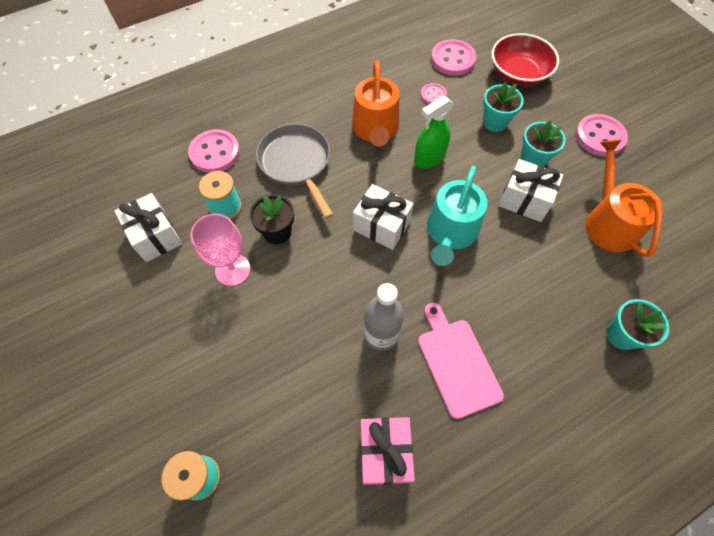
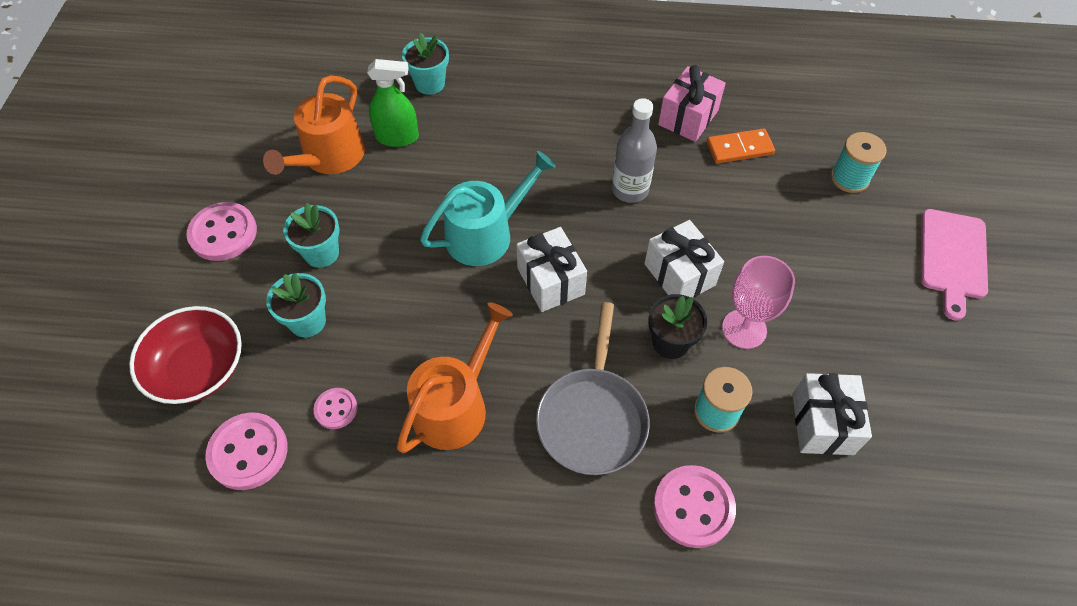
camera: 145 degrees left, 5 degrees down
(317, 445) = (739, 148): none -> orange domino
(429, 158) = (429, 324): green spray bottle -> green spray bottle (397, 137)
(457, 363) = (581, 137): pink cutting board -> pink cutting board (952, 258)
(524, 200) = (380, 220): white gift -> white gift (679, 274)

